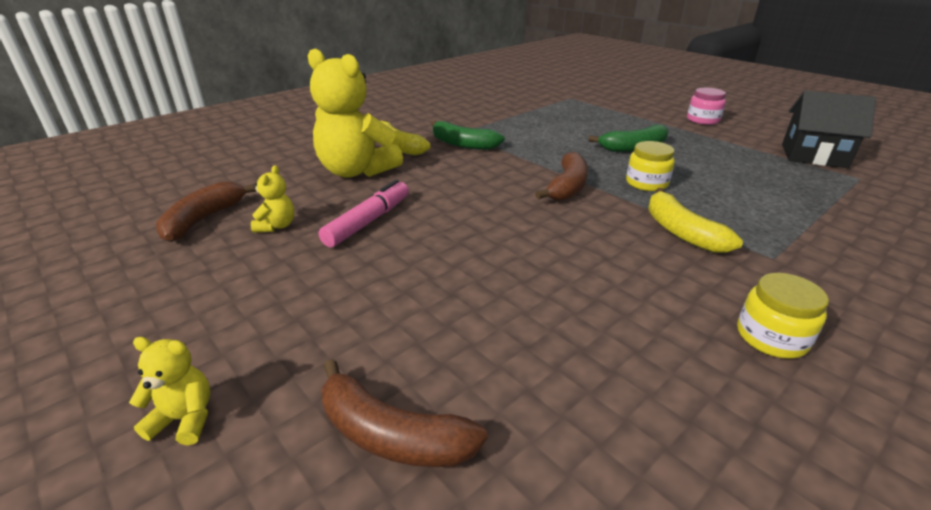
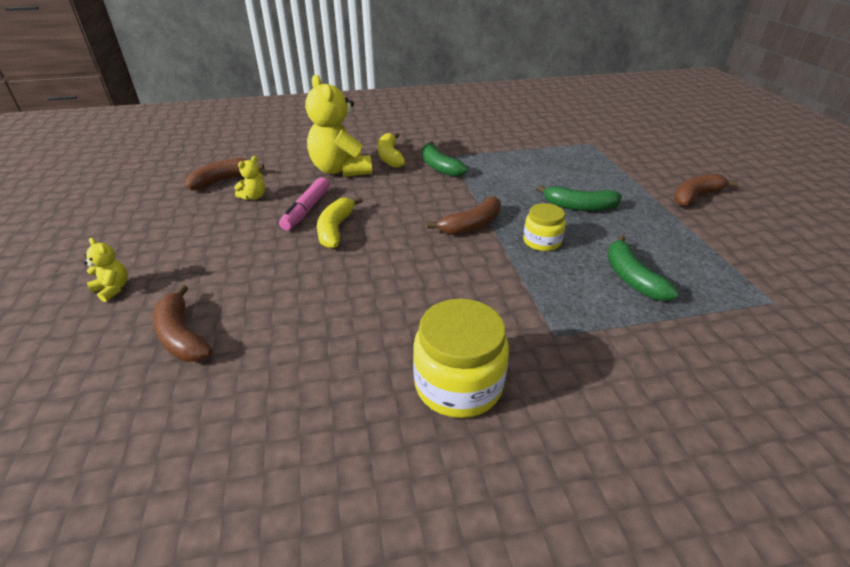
camera: 30 degrees right, 5 degrees up
(368, 221) = (306, 210): pink marker -> pink marker turned 135 degrees clockwise
(681, 232) = (509, 289): yellow banana -> yellow banana (335, 229)
(702, 120) = (695, 196): pink jar -> brown banana
(753, 191) = (631, 278): none -> green banana
(771, 337) = (458, 384): yellow jar -> yellow jar, size x1.67
(813, 156) = (760, 265): black house -> none

